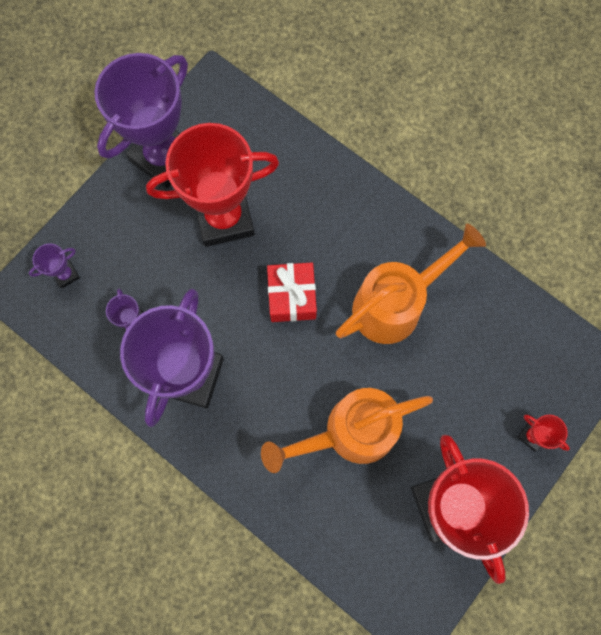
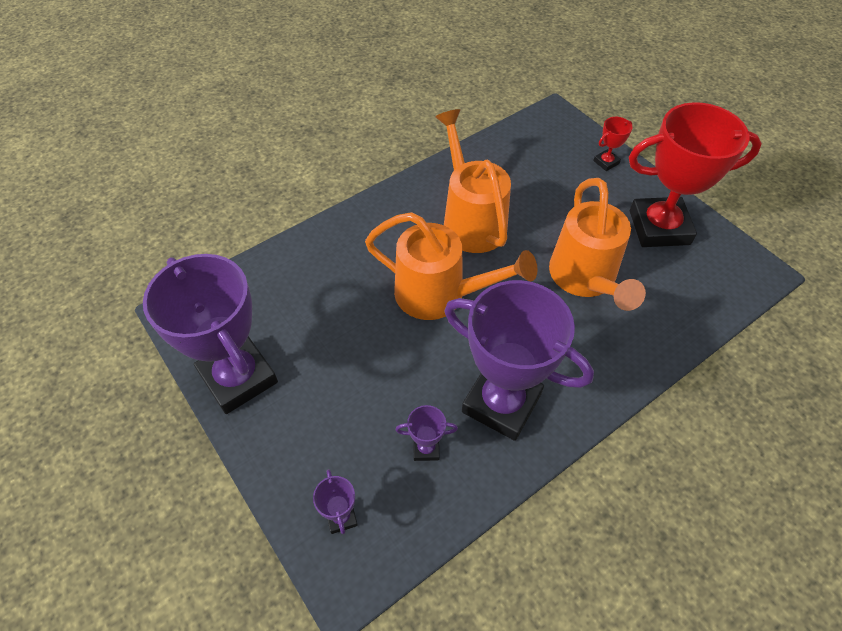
camera: 75 degrees left, 20 degrees down
(224, 218) = (335, 334): red trophy -> none
(292, 297) = (440, 295): red gift -> orange watering can

